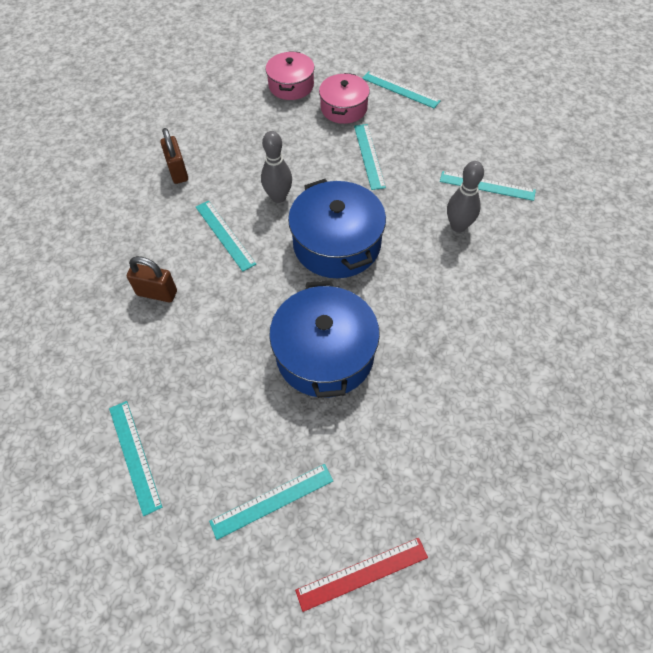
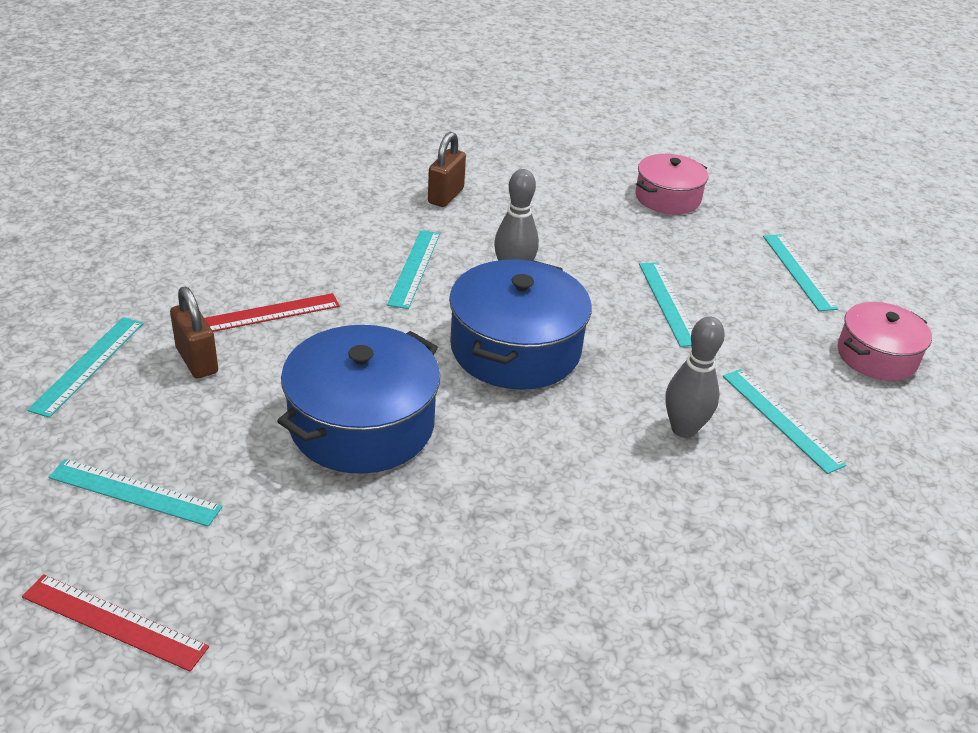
camera: 40 degrees right, 20 degrees down
(157, 293) = (287, 268): brown padlock -> brown padlock (197, 361)
(187, 333) = (265, 314): none -> red ruler
(344, 108) = (701, 248): pink pot -> pink pot (876, 356)
(369, 156) = (668, 303): turquoise ruler -> turquoise ruler turned 45 degrees counterclockwise

